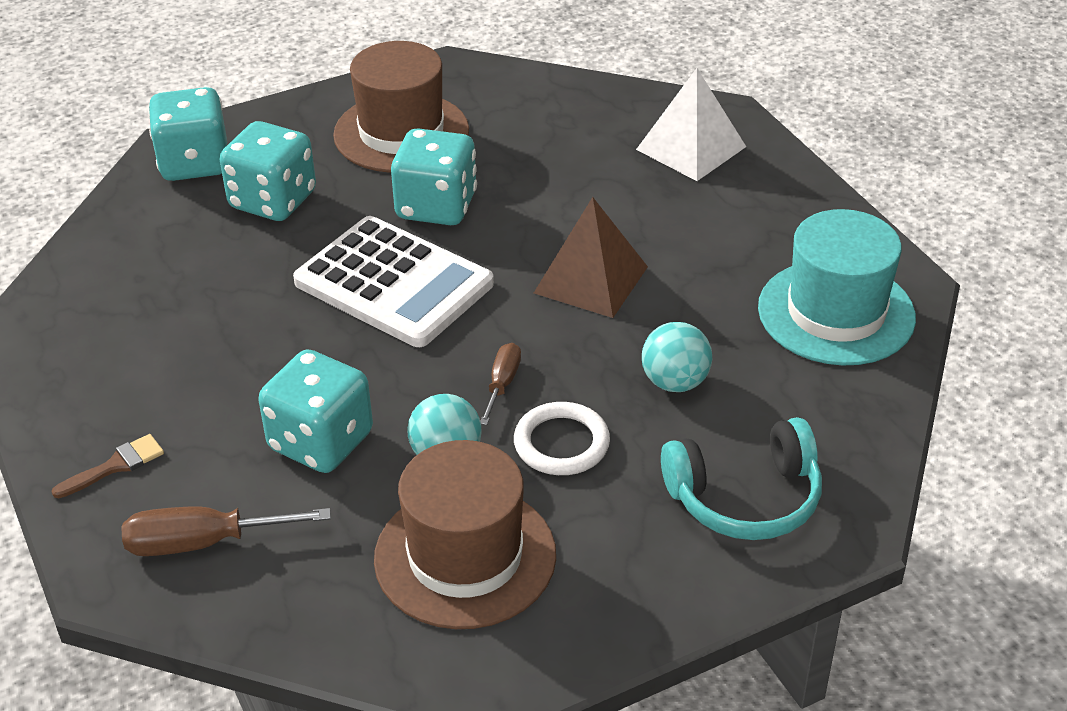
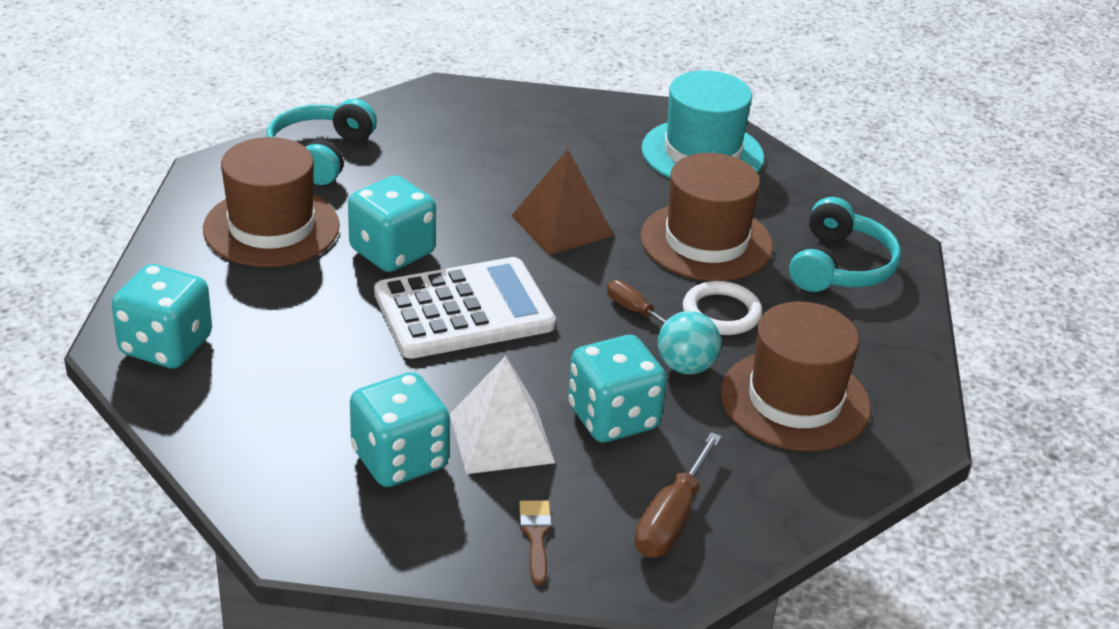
camera: 60 degrees left, 5 degrees down
(273, 201) = (279, 325): turquoise dice -> turquoise dice (400, 459)
(535, 104) = (320, 155): none -> turquoise headphones
(675, 382) = (706, 242): turquoise ball -> brown hat
(691, 148) = (463, 120): white pyramid -> white pyramid (502, 438)

